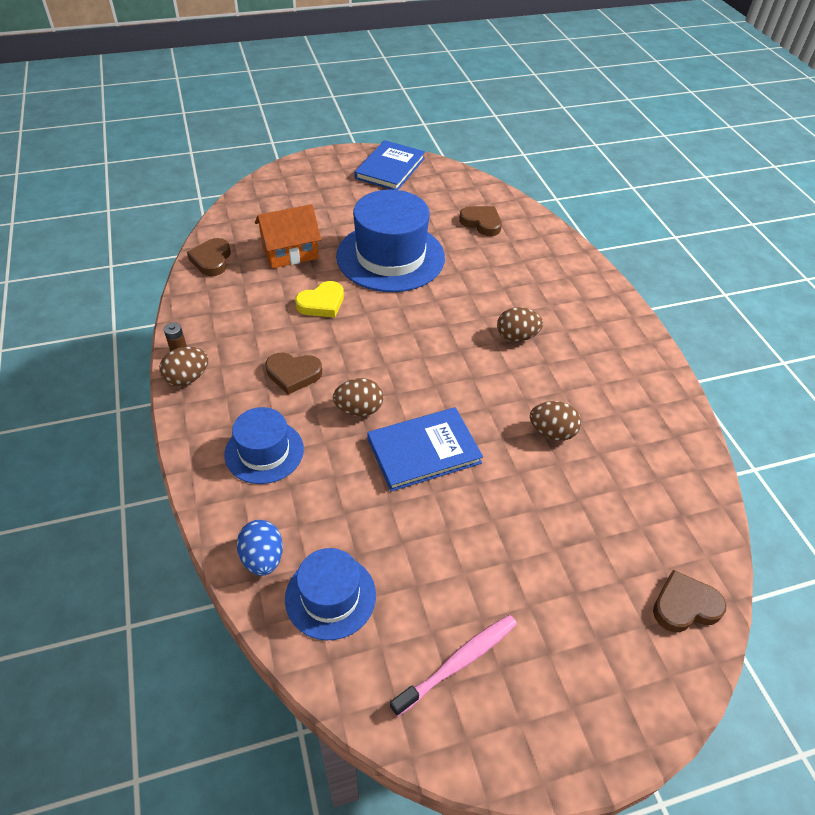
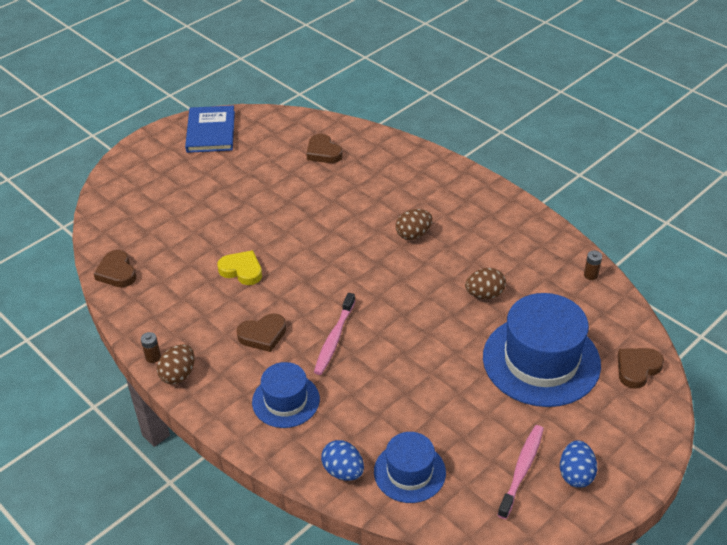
camera: 25 degrees left, 5 degrees down
(290, 252) = (181, 239): orange house -> none
(322, 303) = (242, 270): yellow heart -> yellow heart turned 90 degrees counterclockwise
(359, 409) = (334, 339): brown egg -> pink toothbrush
(390, 257) = (269, 209): blue hat -> blue hat (541, 360)
(424, 451) = (404, 347): blue book -> none
(481, 223) = (323, 152): brown heart -> brown heart turned 135 degrees counterclockwise
(520, 704) = (575, 474): none -> blue egg
(693, 463) = (590, 275): none -> brown battery

